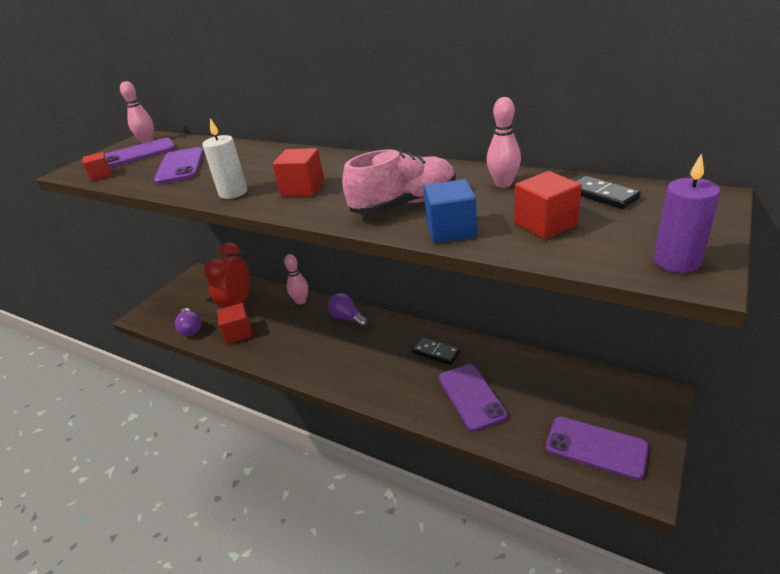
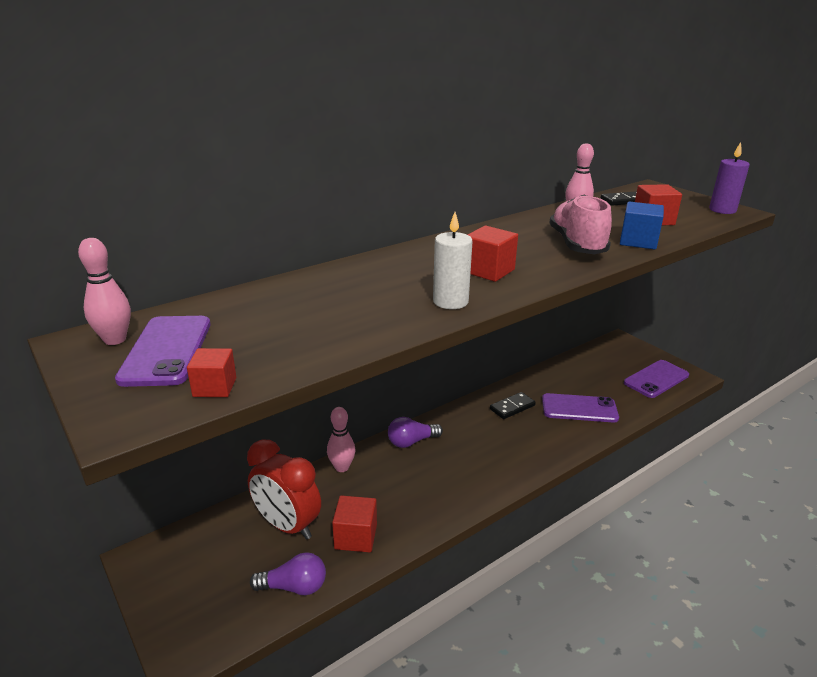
camera: 70 degrees left, 5 degrees down
(180, 166) = (297, 323): purple phone -> none

